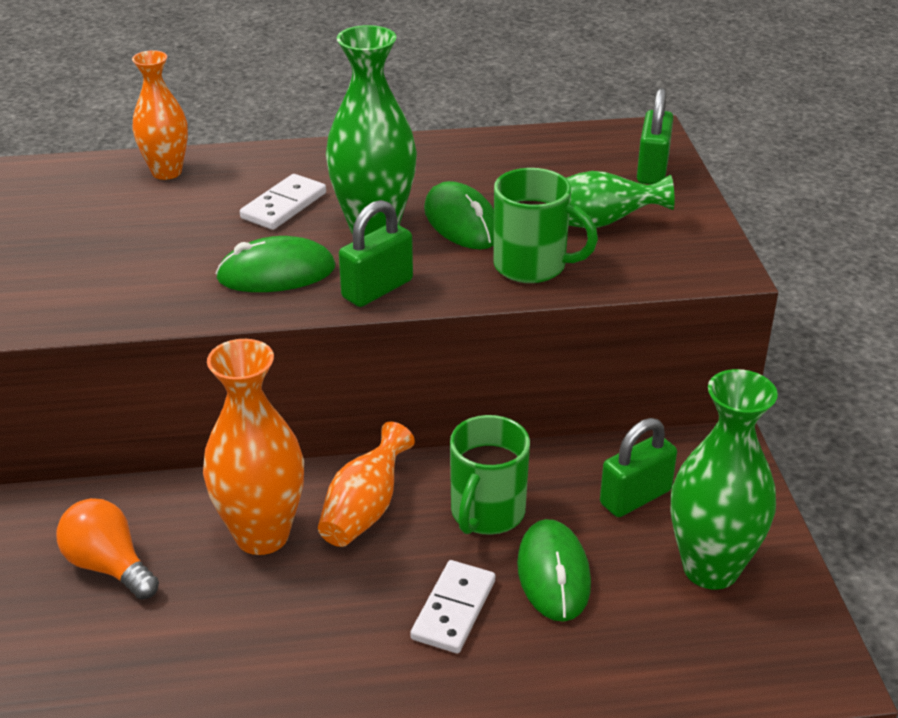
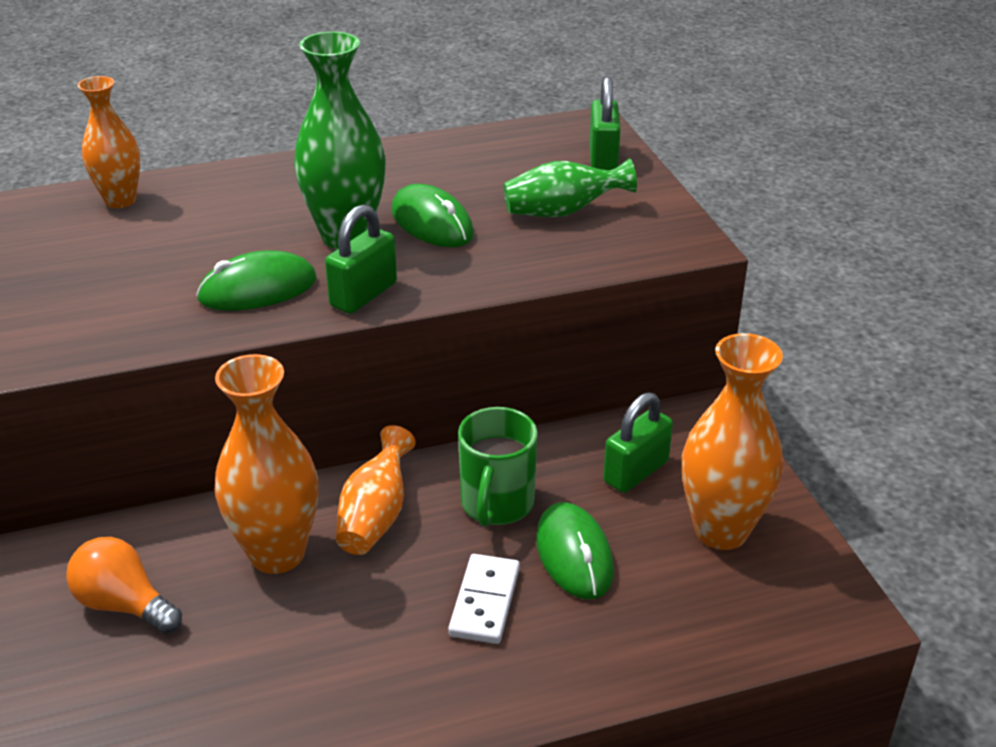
camera: 10 degrees left, 0 degrees up
(283, 206) = (249, 223): white domino -> none
(532, 266) = (511, 258): green mug -> none
(710, 569) = (721, 530): green vase -> orange vase

